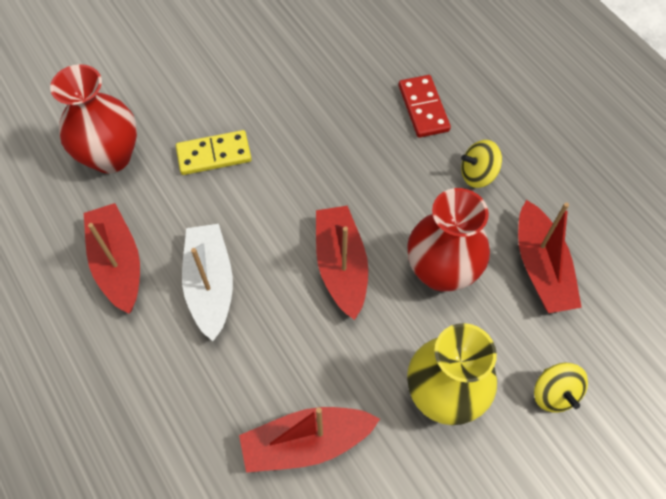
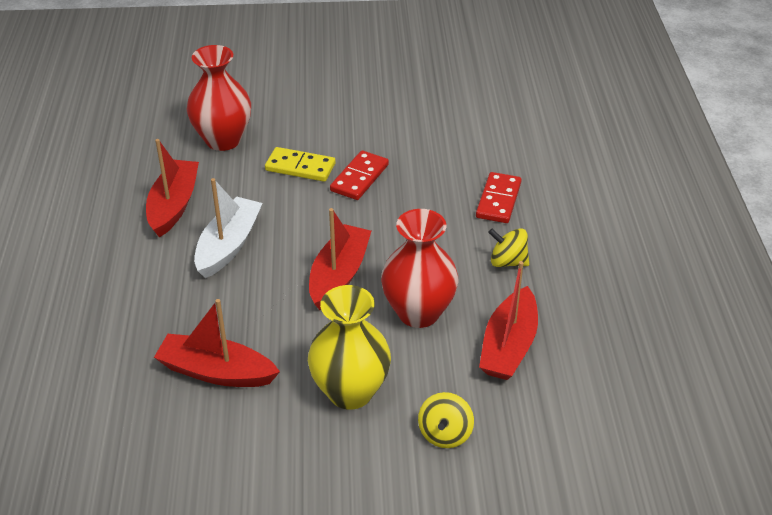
camera: 30 degrees right, 20 degrees down
(280, 141) = (359, 178): none -> red domino

